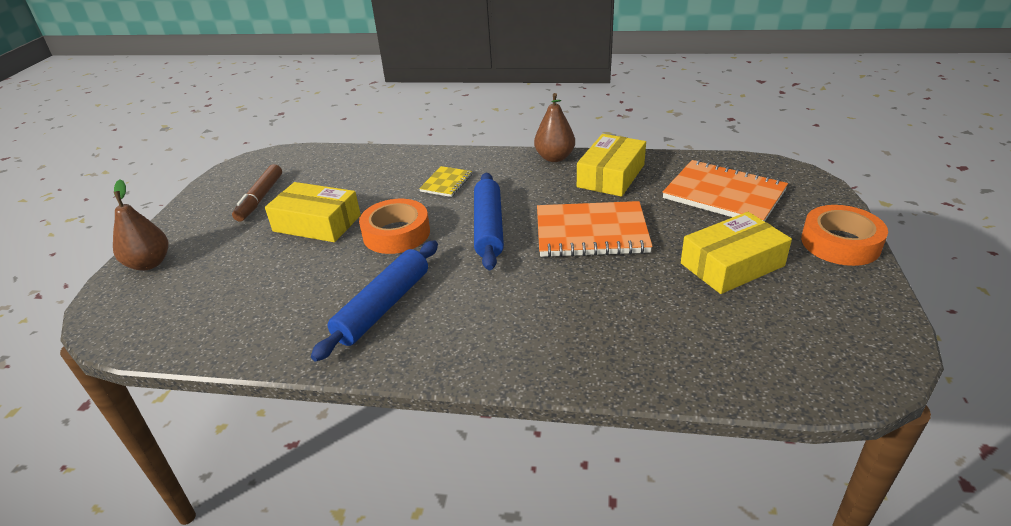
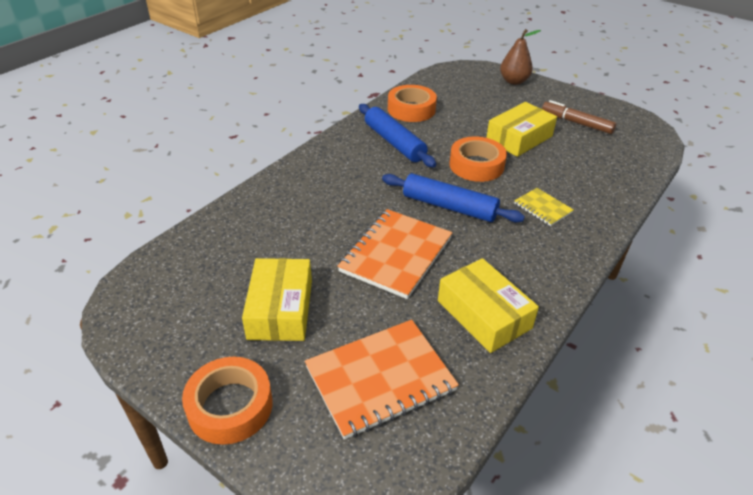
camera: 115 degrees right, 5 degrees up
(276, 325) = (411, 109): none -> orange tape
(554, 158) = (552, 292): brown pear -> none

